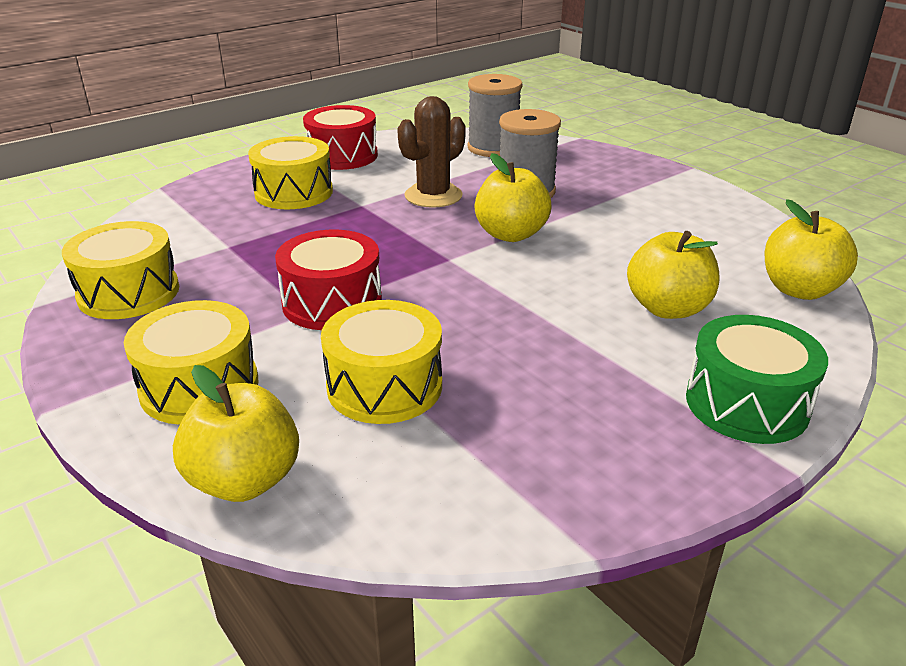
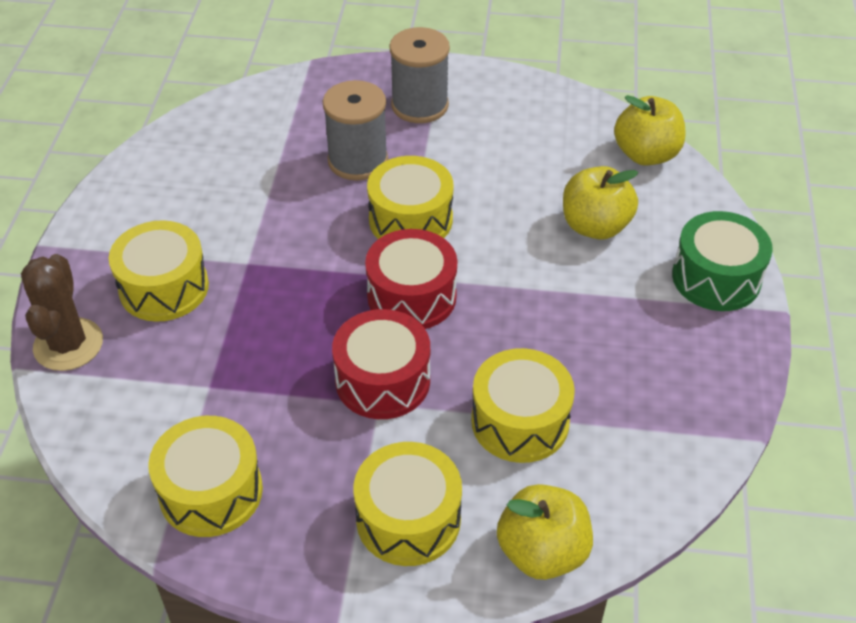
camera: 45 degrees left, 15 degrees up
(342, 156) = (133, 211): red drum -> red drum (411, 296)
(433, 196) = (292, 213): brown cactus -> brown cactus (68, 344)
(493, 148) = (256, 118): grey spool -> grey spool (419, 105)
(511, 234) = (410, 220): yellow apple -> yellow drum

